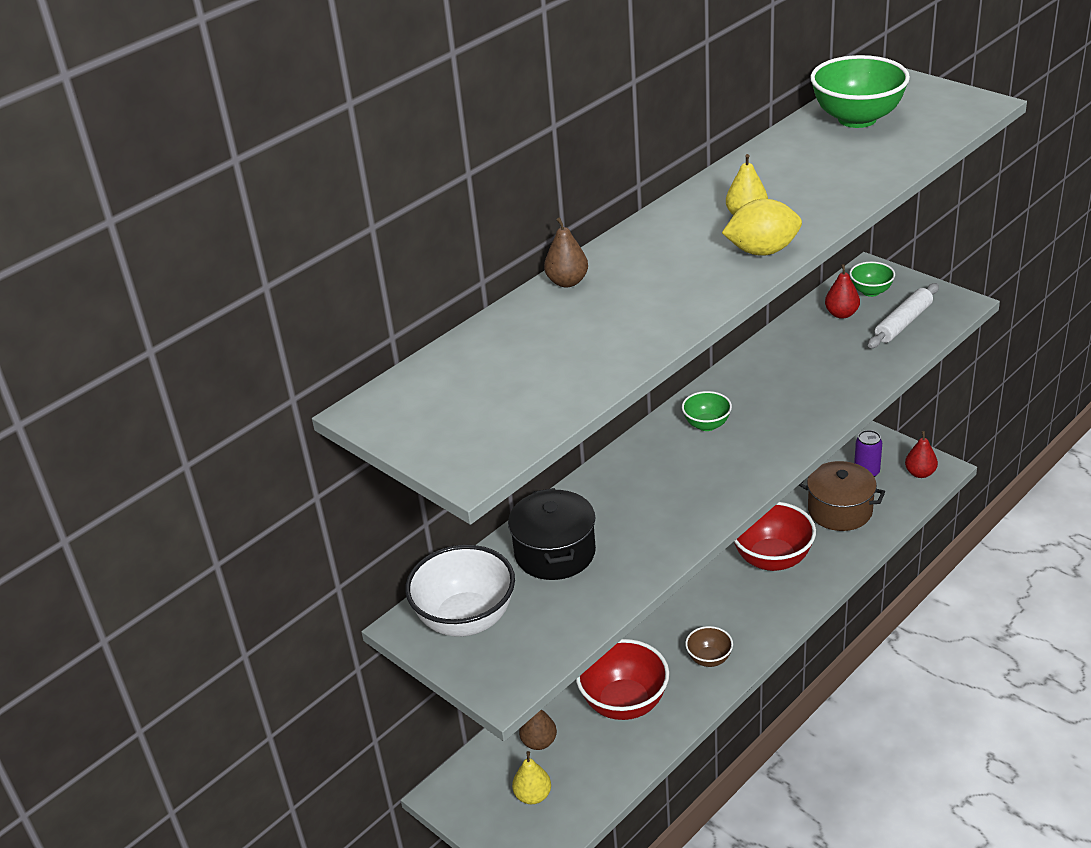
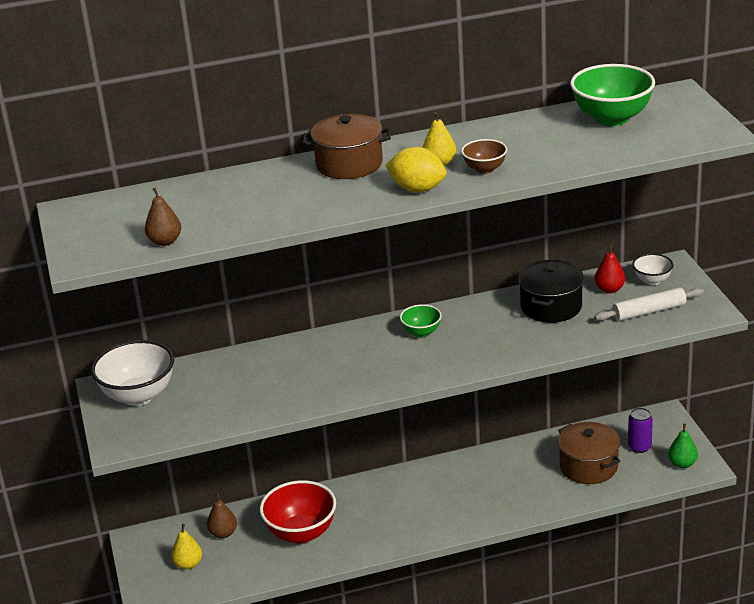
camera: 30 degrees right, 5 degrees down
(555, 553) = (233, 377): black pot -> black pot (551, 306)
(567, 282) = (272, 170): brown pear -> brown pear (165, 241)
(648, 248) = (349, 164): none -> brown pot
(709, 659) = (387, 529): brown bowl -> brown bowl (484, 169)
(772, 559) = (501, 480): red bowl -> none
(871, 291) = (652, 280): green bowl -> white bowl
(920, 473) = (682, 464): red pear -> green pear

